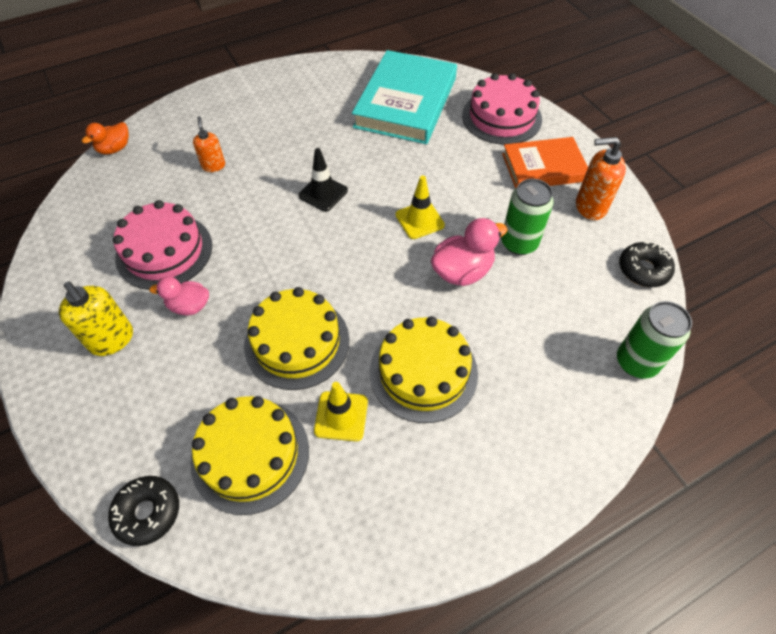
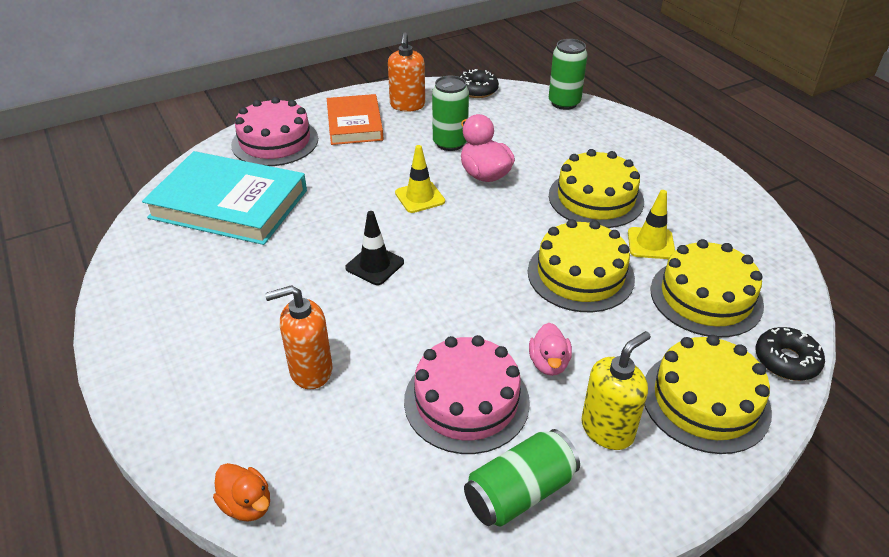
camera: 90 degrees left, 15 degrees down
(76, 279) = (520, 492): none -> green can
(119, 421) = (705, 401): none -> yellow cake
(213, 166) = (310, 371): orange soap dispenser -> orange soap dispenser, size x1.58

